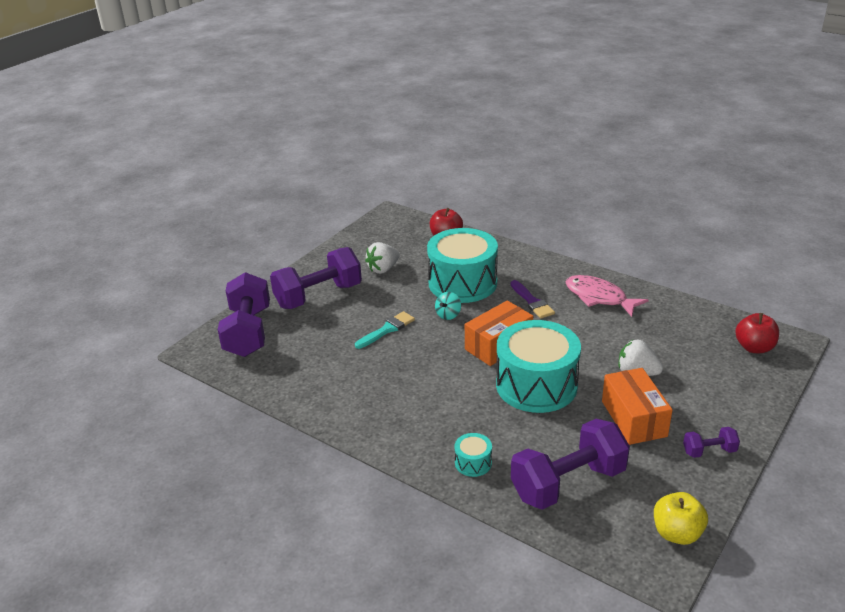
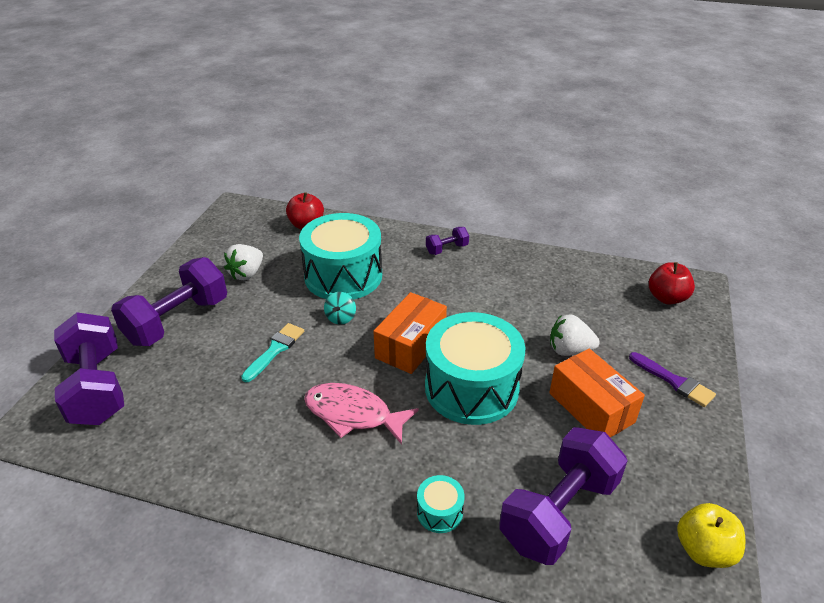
camera: 20 degrees left, 5 degrees up
(532, 302) = (427, 285): purple brush -> purple brush (674, 381)
(599, 297) = (493, 268): pink fish -> pink fish (353, 414)
(709, 451) = (684, 431): purple dumbbell -> purple dumbbell (447, 249)

